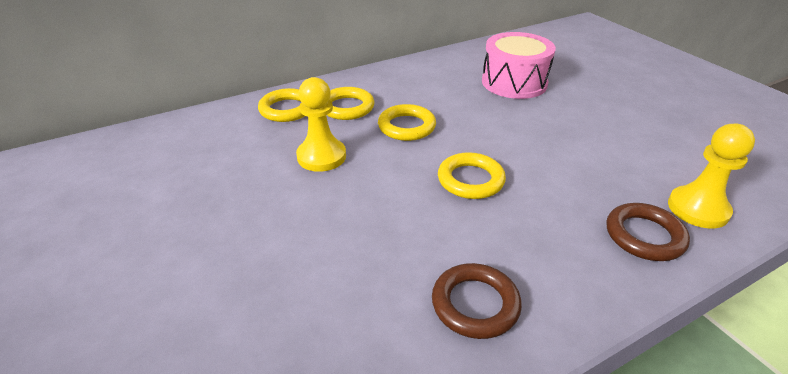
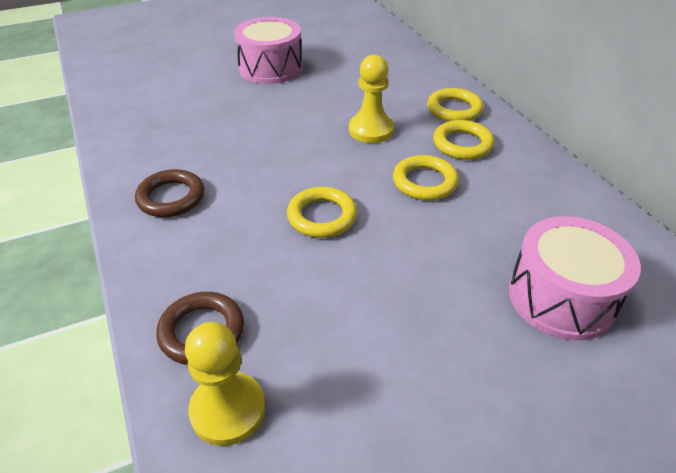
camera: 95 degrees right, 5 degrees up
(137, 254) = (270, 68): none -> pink drum

